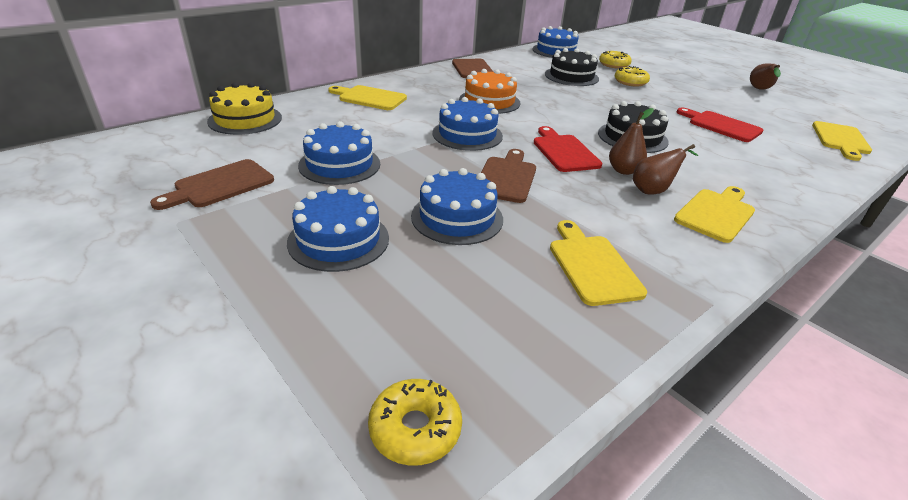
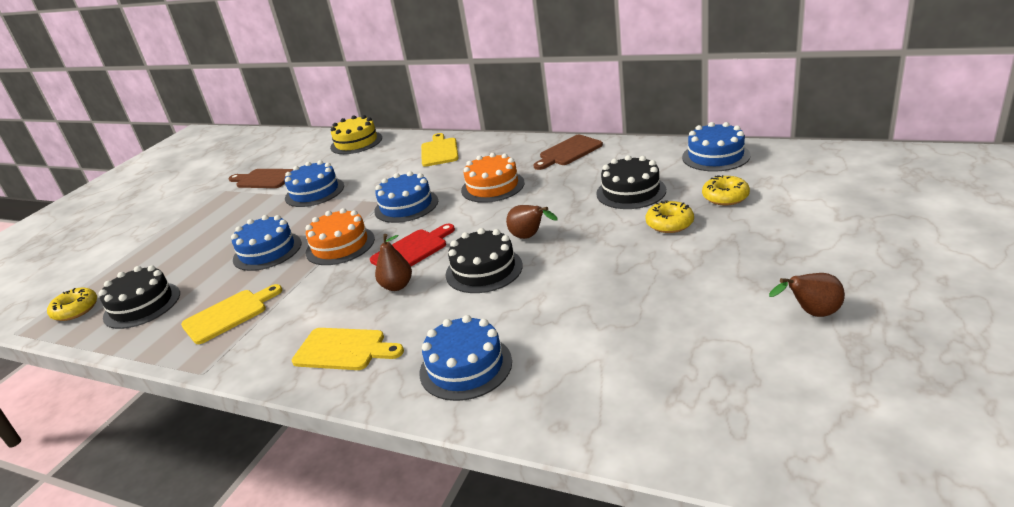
camera: 70 degrees right, 5 degrees down
(338, 240) = (222, 231): blue cake -> blue cake (465, 367)
(488, 339) = (142, 305): none -> black cake
(506, 177) = (340, 245): brown cutting board -> orange cake
(653, 190) = (367, 309): brown pear -> brown pear (529, 237)
(721, 125) = (590, 311): red cutting board -> none
(840, 140) = (663, 413): yellow cutting board -> none

